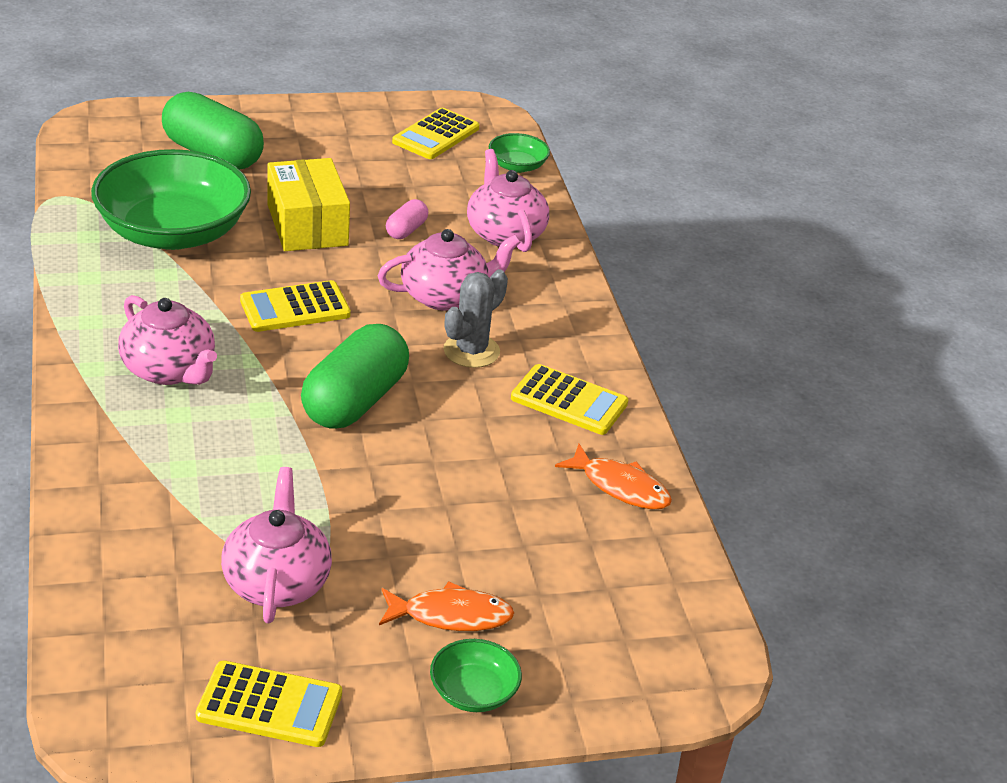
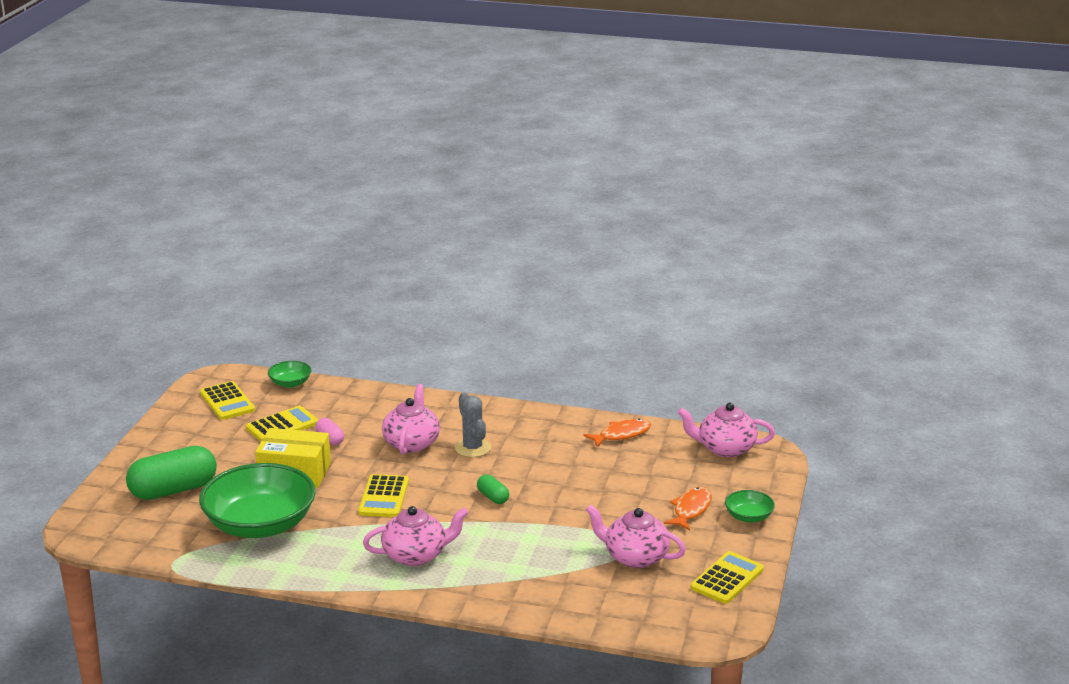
camera: 60 degrees left, 10 degrees down
(355, 401) = (493, 497): green capsule -> green capsule, size x0.46
(505, 233) = (362, 407): pink teapot -> pink teapot (725, 448)
(569, 401) = (540, 430): yellow calculator -> yellow calculator (282, 426)

